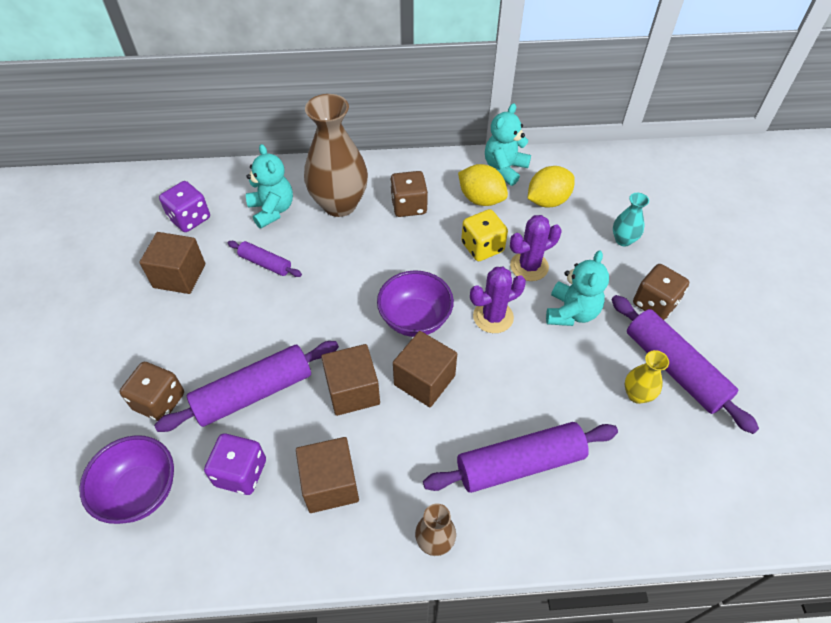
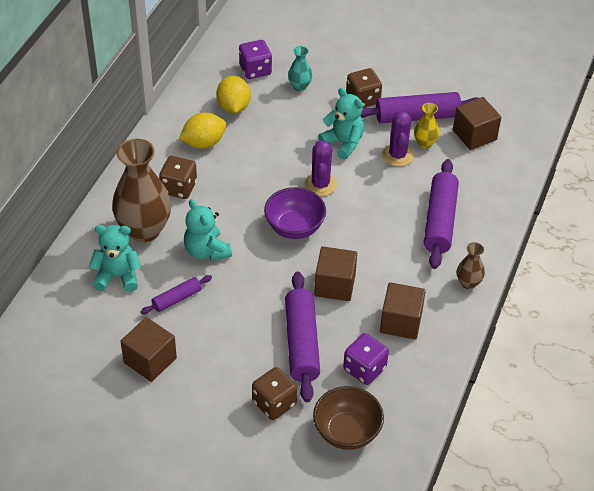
camera: 65 degrees left, 5 degrees down
(140, 491) = (347, 432): purple bowl -> brown bowl
(189, 218) = (84, 336): purple dice -> purple dice (255, 70)
(424, 380) = (350, 243): brown cube -> brown cube (474, 135)
(482, 247) = (253, 163): yellow dice -> none
(504, 169) = (181, 115): turquoise teddy bear -> turquoise teddy bear (206, 251)
(529, 266) = (289, 146): purple cactus -> purple cactus (397, 155)

